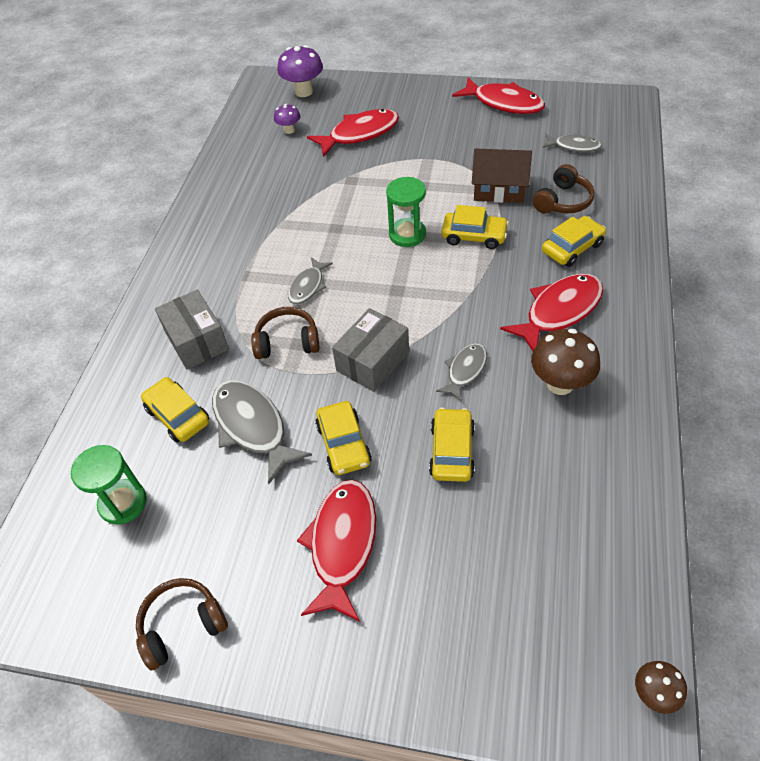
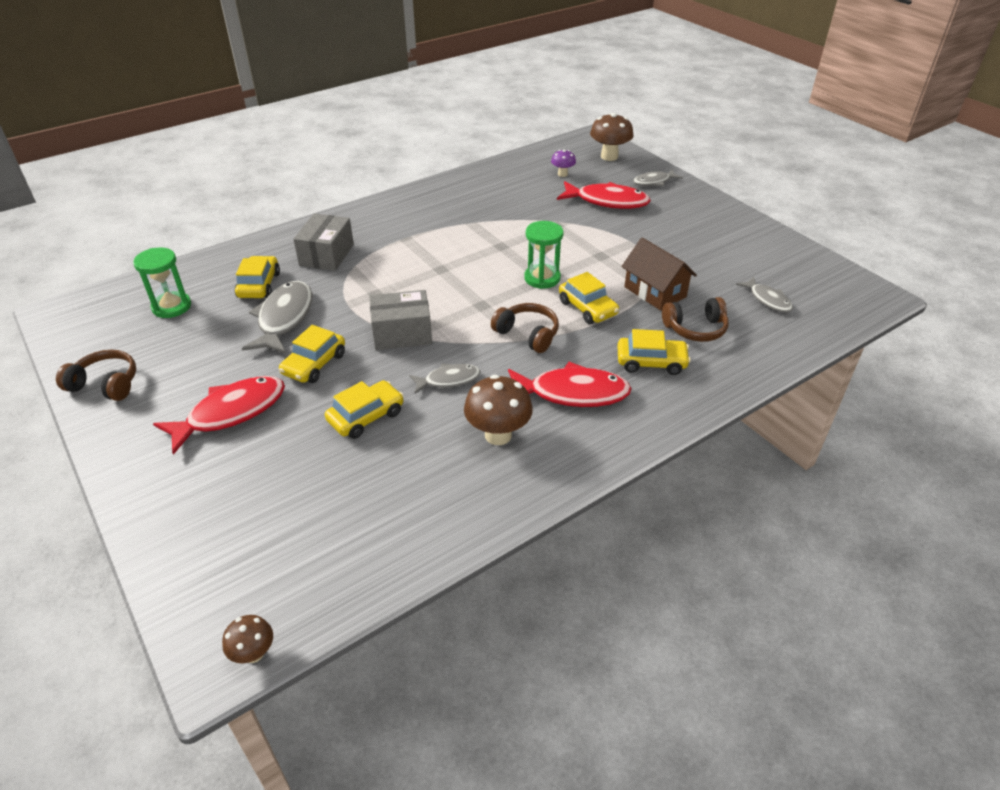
camera: 40 degrees right, 10 degrees down
(287, 342) = (372, 289): brown headphones -> brown headphones (527, 334)
(303, 92) = (609, 157): purple mushroom -> brown mushroom
(308, 286) = (431, 267): grey fish -> grey fish (654, 182)
(504, 103) = (754, 240): red fish -> none

